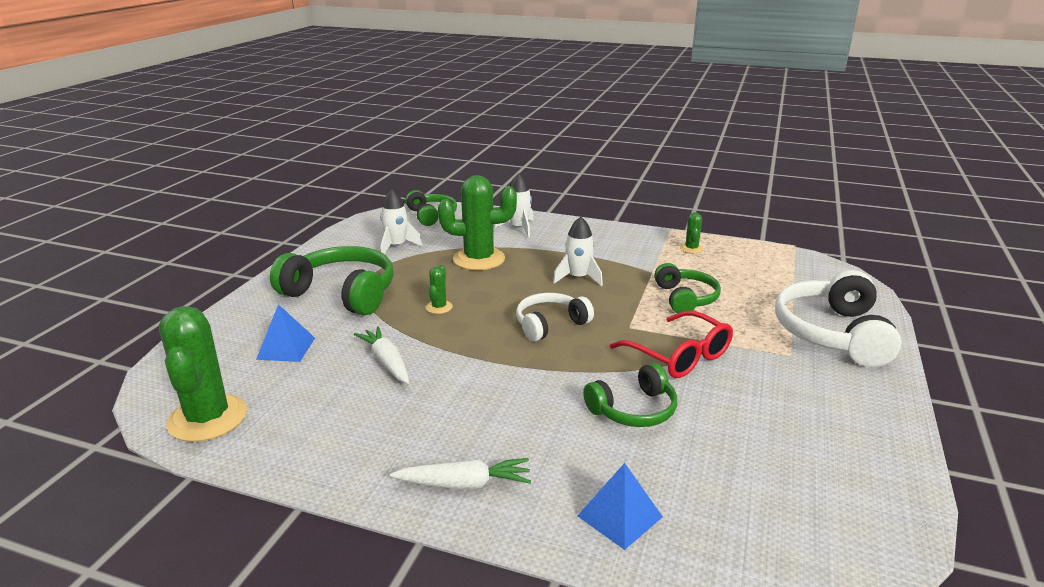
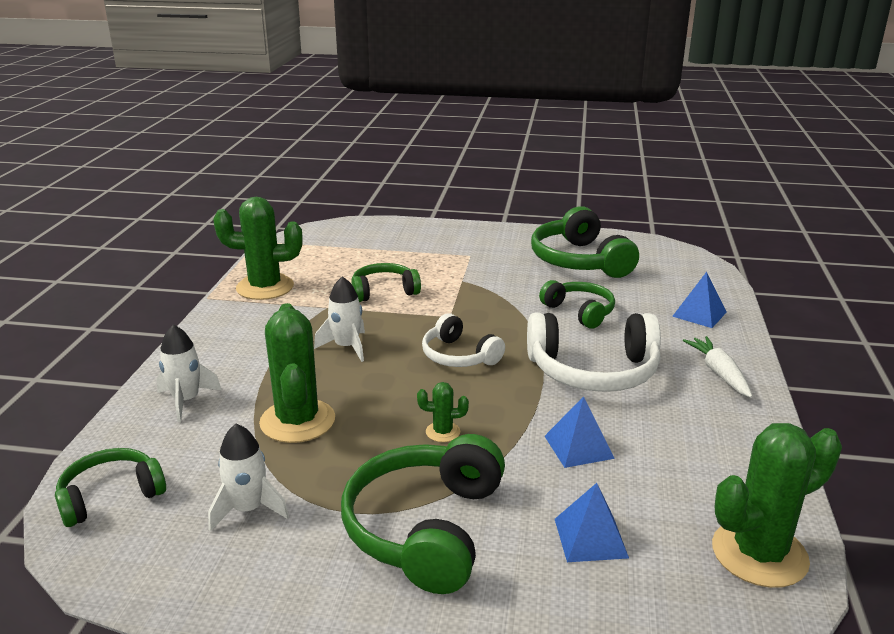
camera: 100 degrees left, 0 degrees up
(386, 362) = (578, 447): white carrot -> blue pyramid
(679, 356) = (490, 295): red glasses -> none
(691, 248) = (265, 287): green cactus -> green cactus, size x2.20
(793, 440) = (579, 261): none -> green headphones
(832, 333) = (430, 240): white headphones -> white headphones (593, 371)

